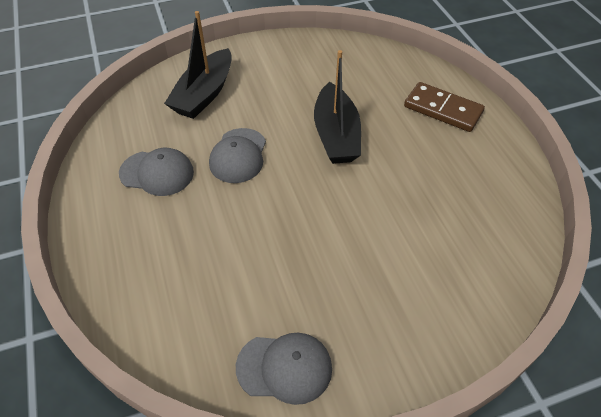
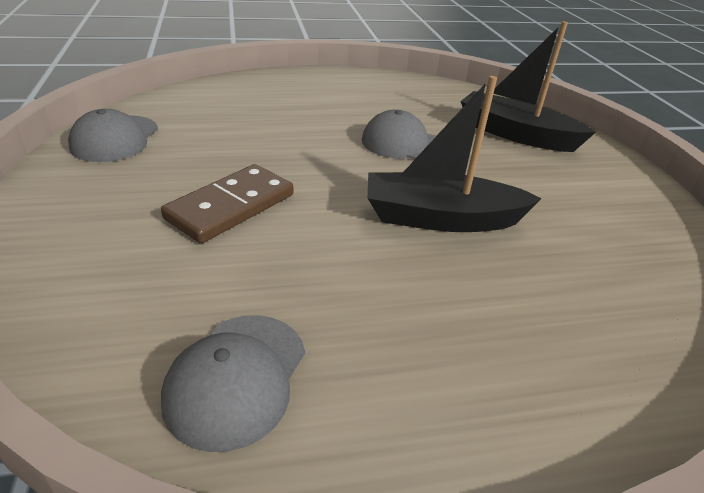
camera: 95 degrees right, 15 degrees down
(157, 173) = (385, 103): grey cap -> grey cap (237, 378)
(443, 109) = (522, 369): brown domino -> brown domino (231, 207)

